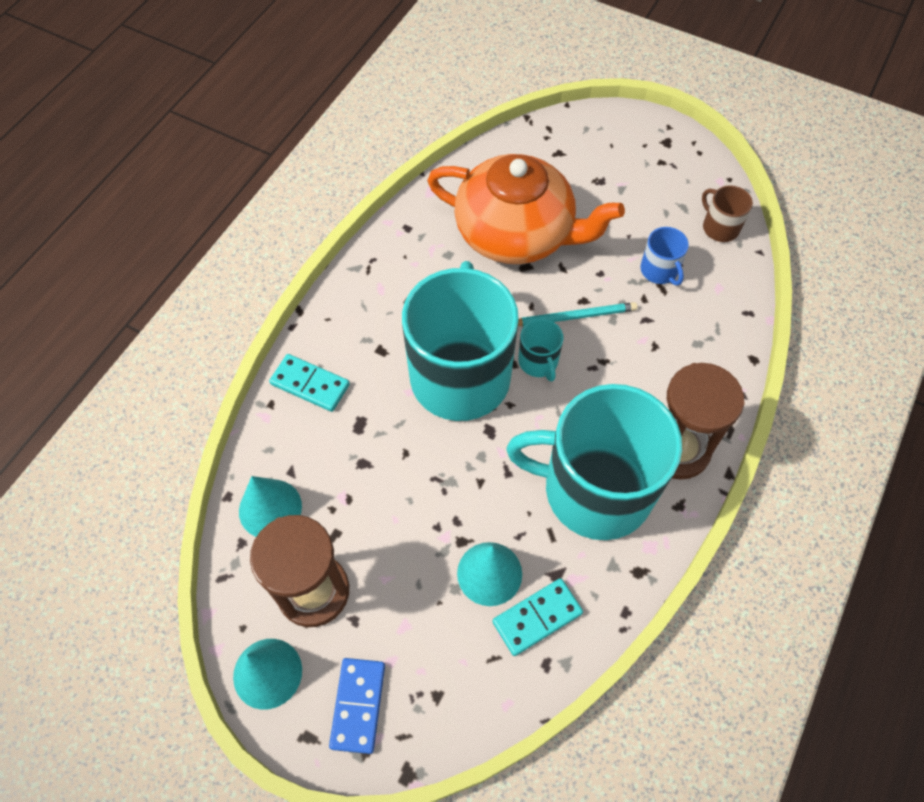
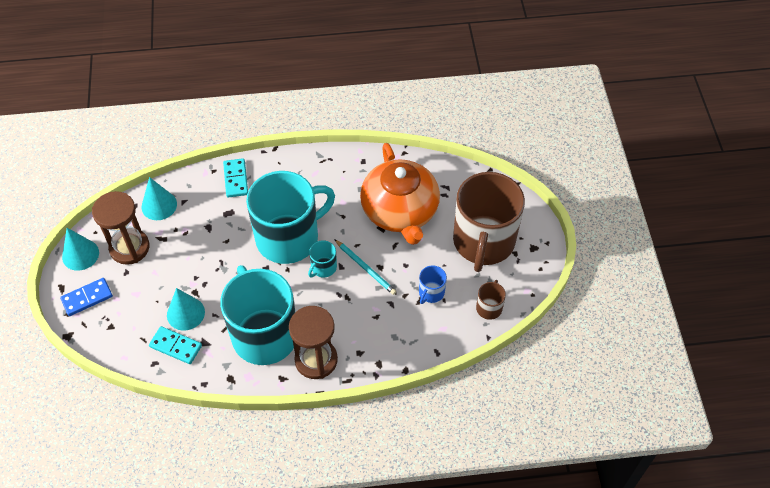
camera: 55 degrees right, 5 degrees down
(624, 181) = (483, 242): none -> brown mug

